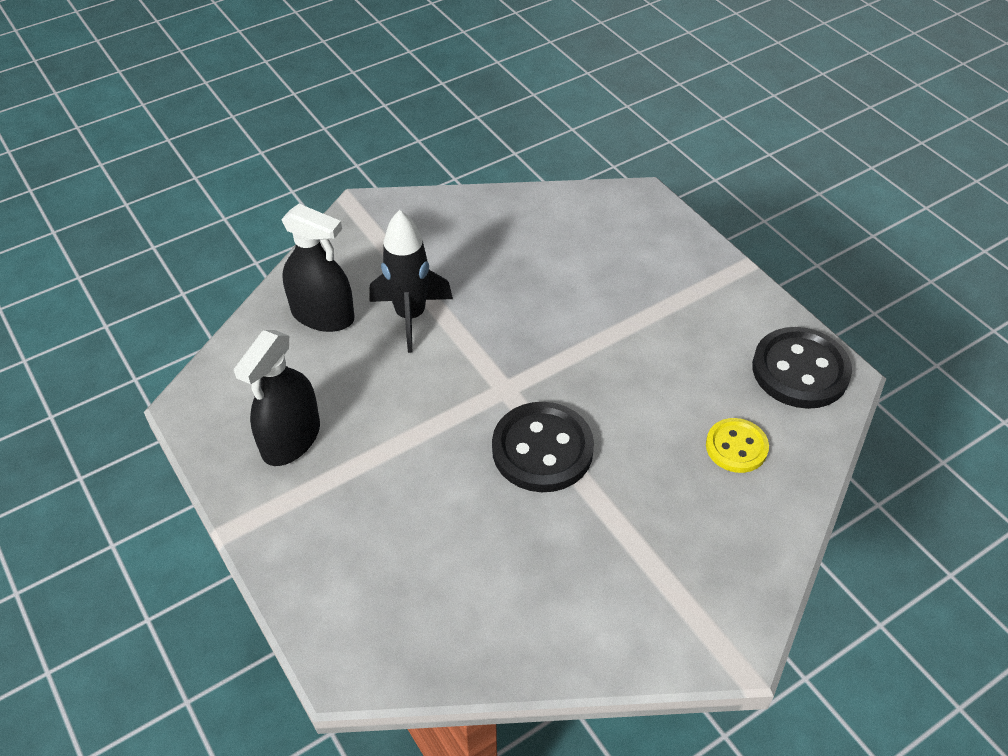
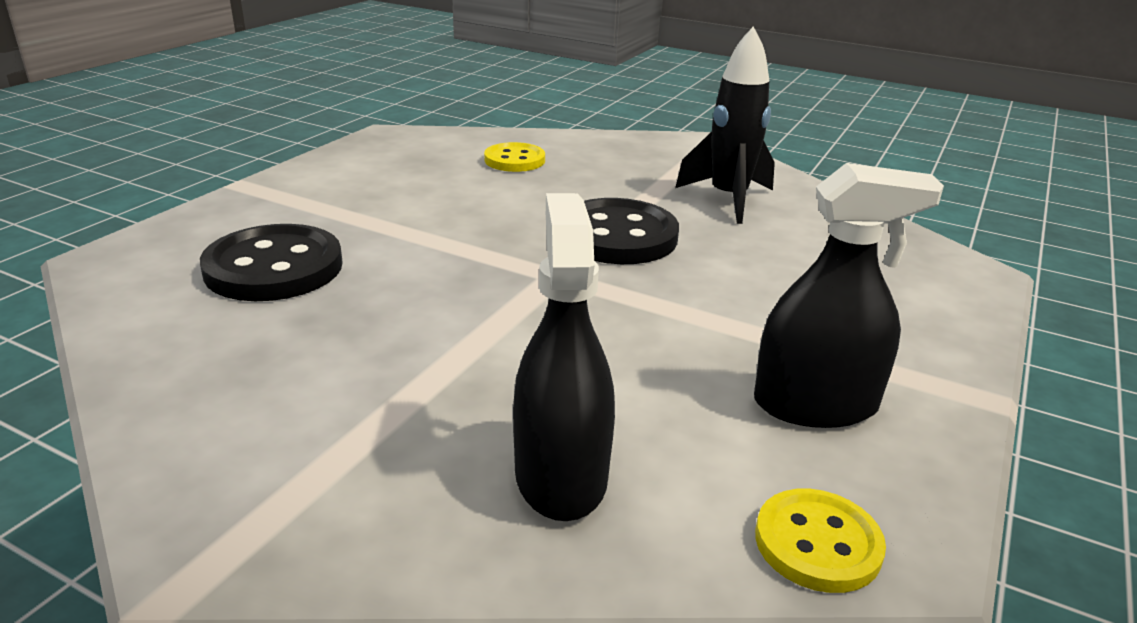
camera: 120 degrees left, 20 degrees down
(218, 378) = (817, 543): none -> yellow button
(410, 316) = (489, 379): black rocket -> black rocket (728, 199)
(800, 370) = (393, 148): black button -> black button (274, 267)

